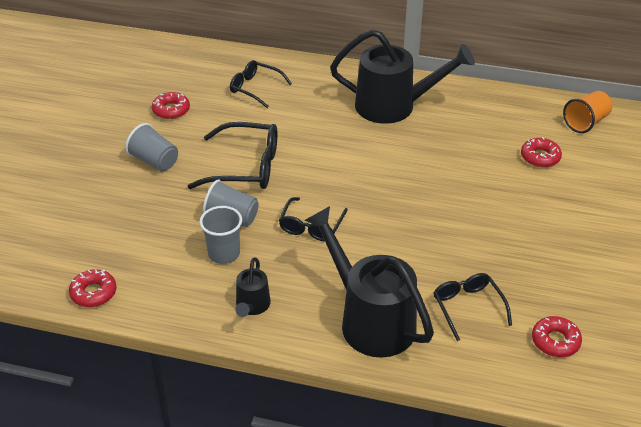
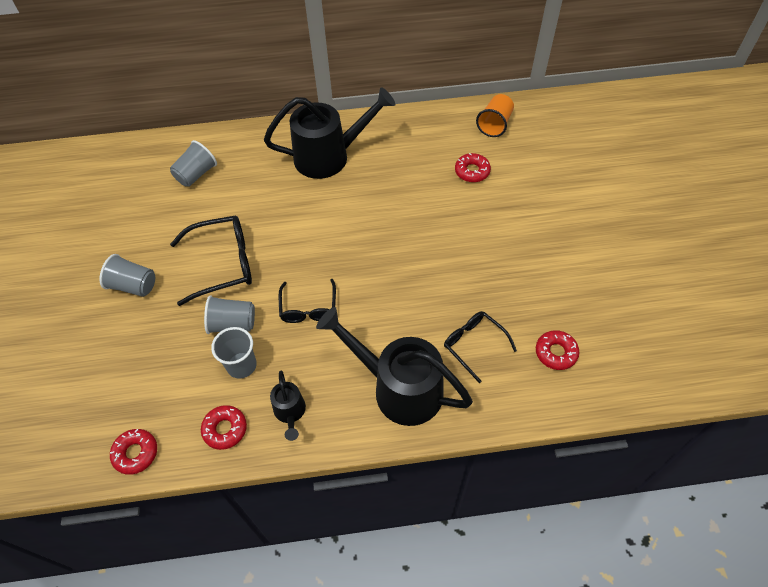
camera: 20 degrees left, 15 degrees up
(171, 110) = (126, 223): red donut -> red donut (225, 429)
(255, 88) = (196, 174): black glasses -> grey cup

